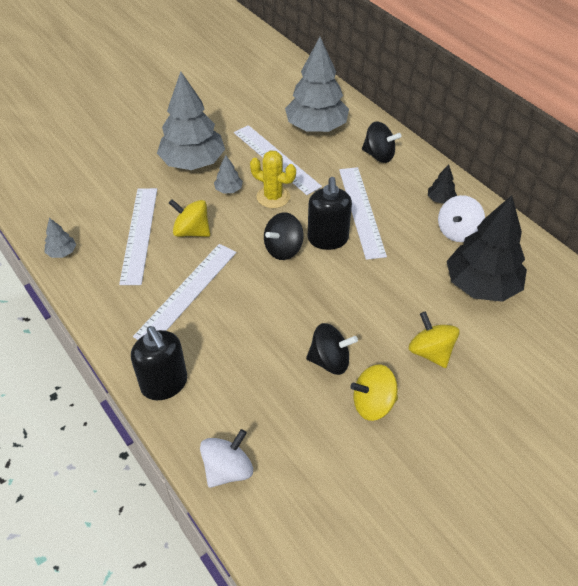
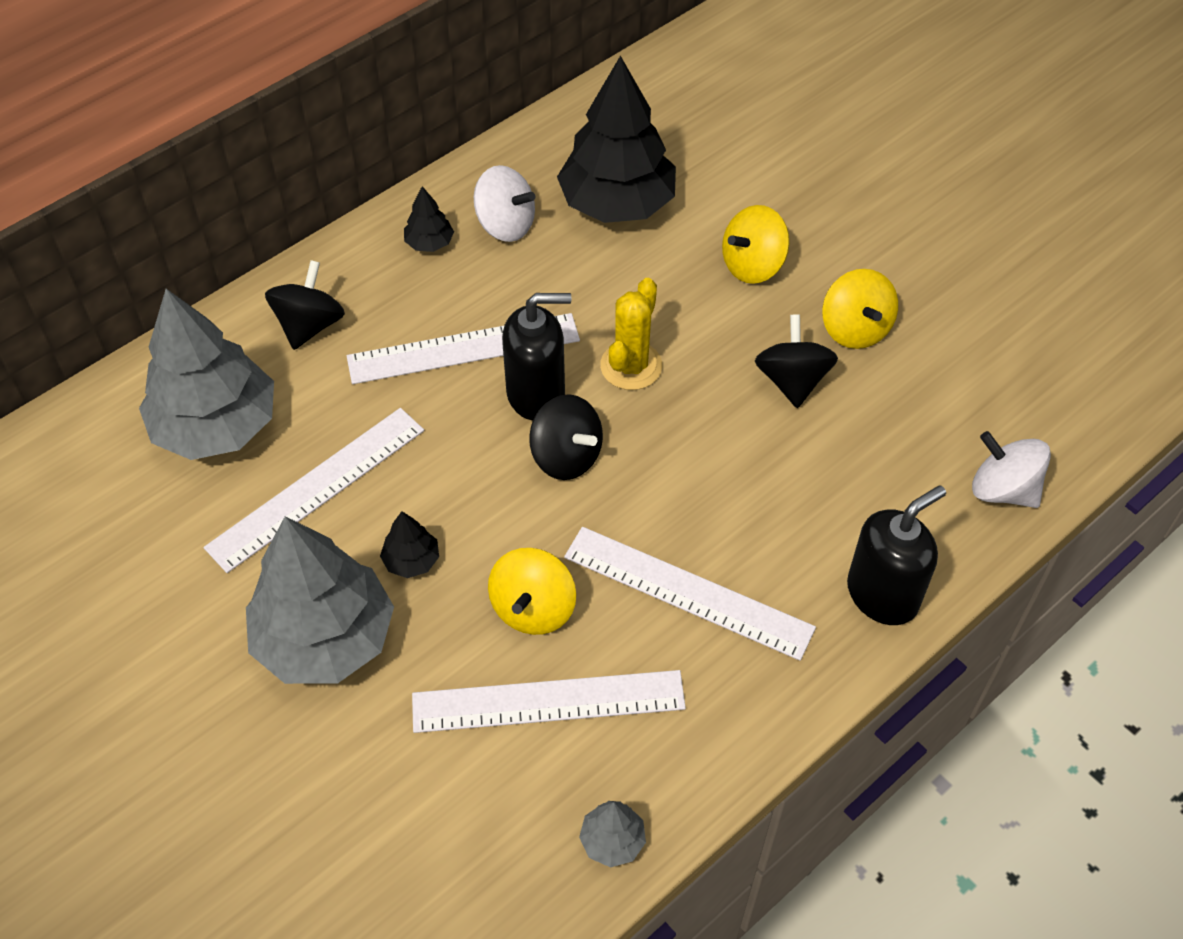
camera: 95 degrees left, 5 degrees up
(228, 190) = (411, 560): grey tree -> black tree
(273, 197) = (430, 483): yellow cactus -> yellow cactus (631, 366)

